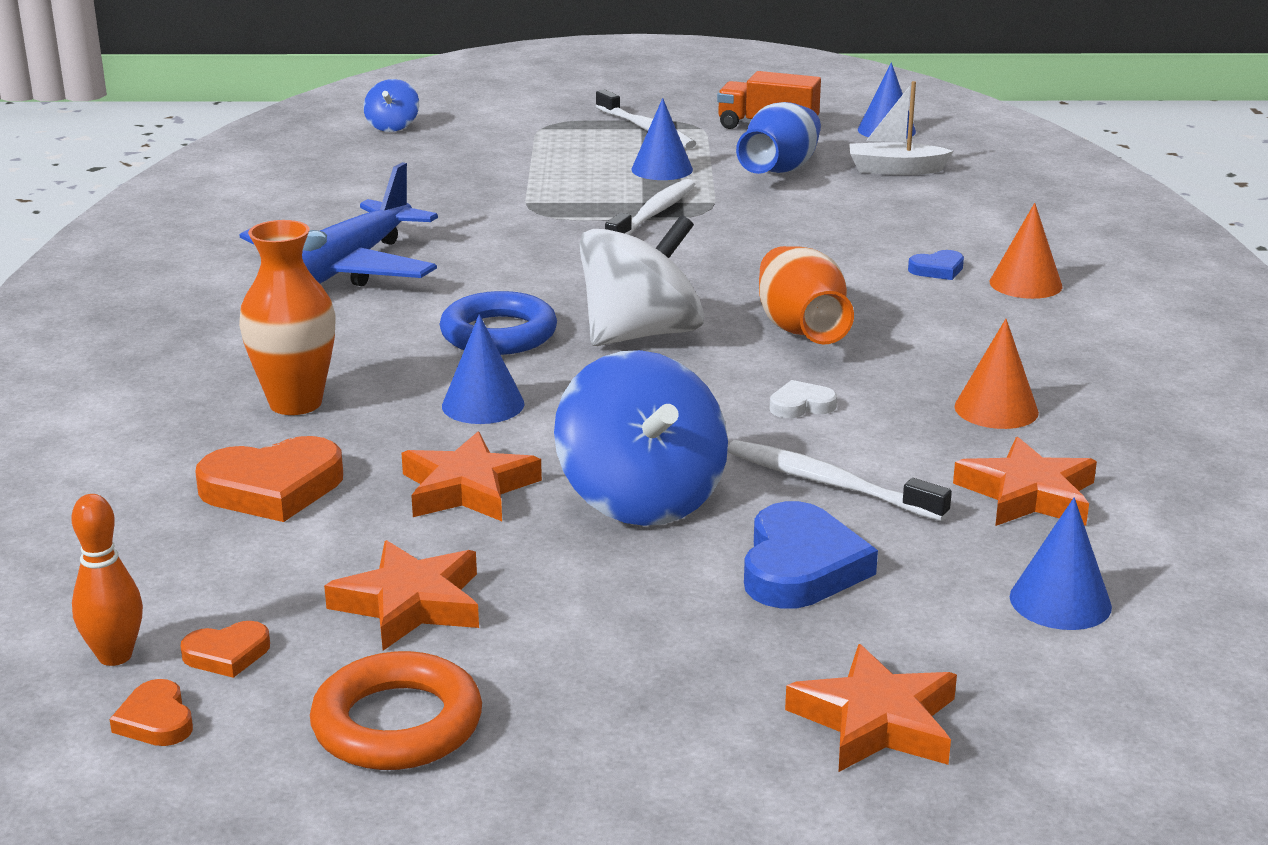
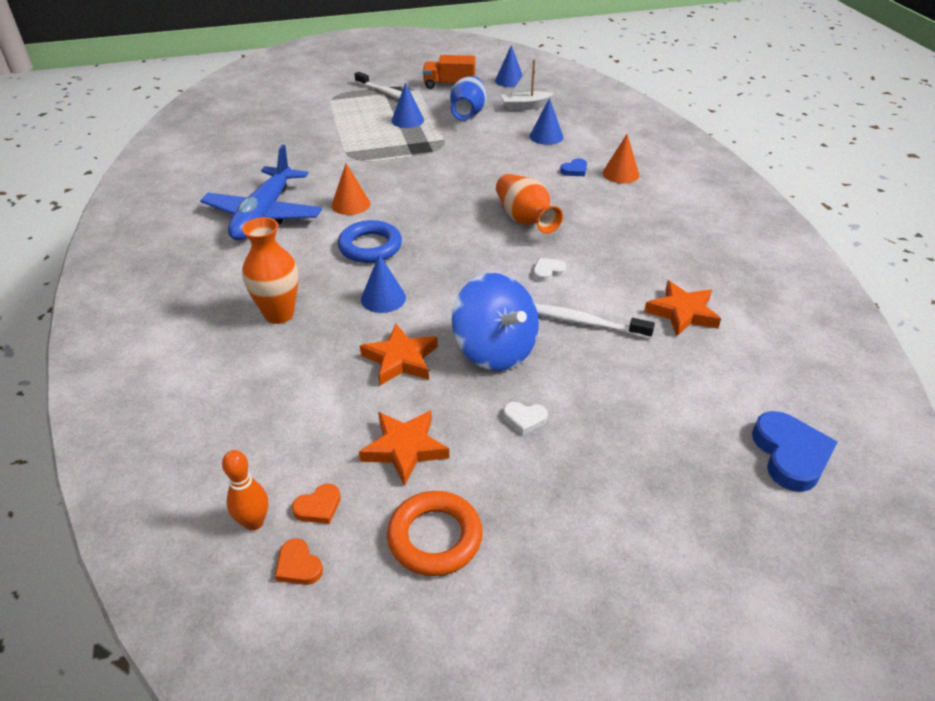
camera: 15 degrees left, 15 degrees up
(273, 488) = (292, 379): orange heart -> none
(392, 126) = (249, 107): blue spinning top -> none
(641, 334) = (445, 236): white spinning top -> none
(641, 597) = (524, 419): none -> white heart
(653, 214) = (416, 151): white toothbrush -> none
(801, 567) = (595, 382): blue heart -> blue heart (790, 454)
(876, 721) = (677, 480): orange star -> none
(996, 409) = (643, 259): orange cone -> orange cone (350, 204)
(1060, 601) = (728, 381): blue cone -> blue cone (546, 136)

